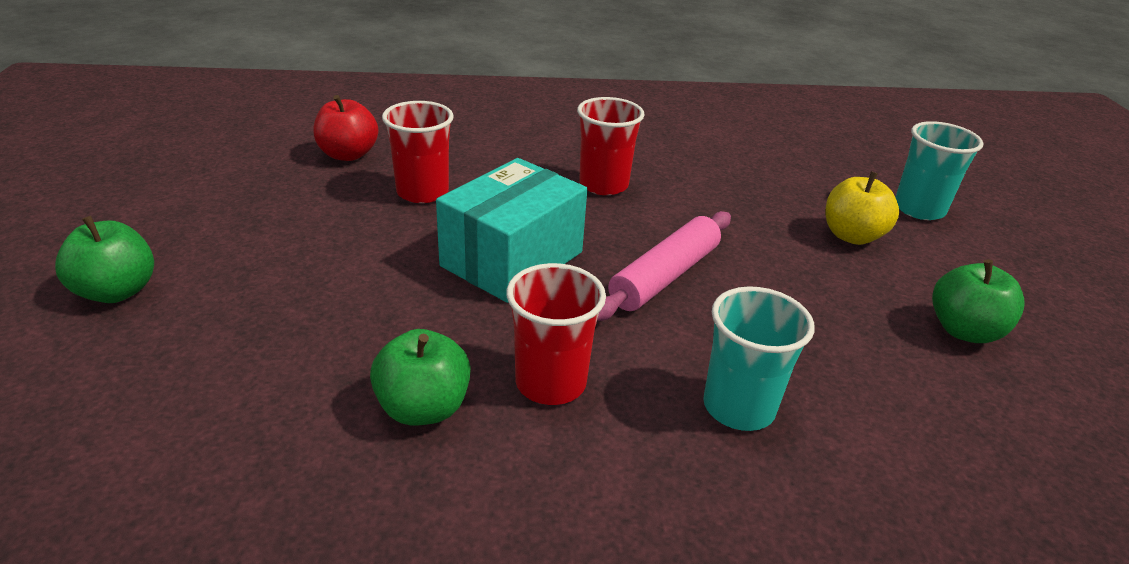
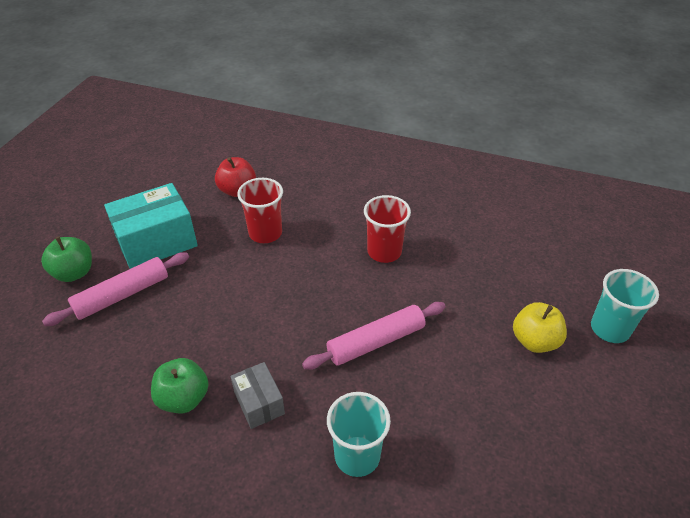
camera: 25 degrees right, 10 degrees up
(228, 302) = (122, 295): none -> pink rolling pin
(512, 259) = (289, 302): turquoise box -> turquoise box (156, 242)
(550, 382) = (259, 403): red cup -> grey box
(964, 330) = (556, 447): green apple -> none

